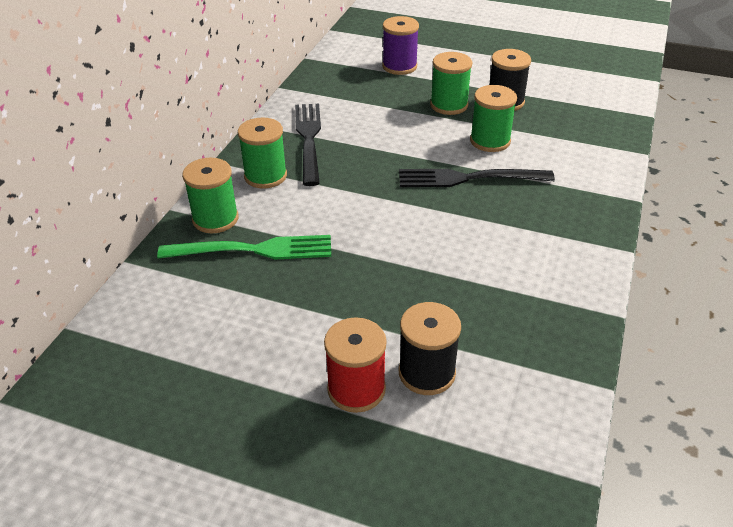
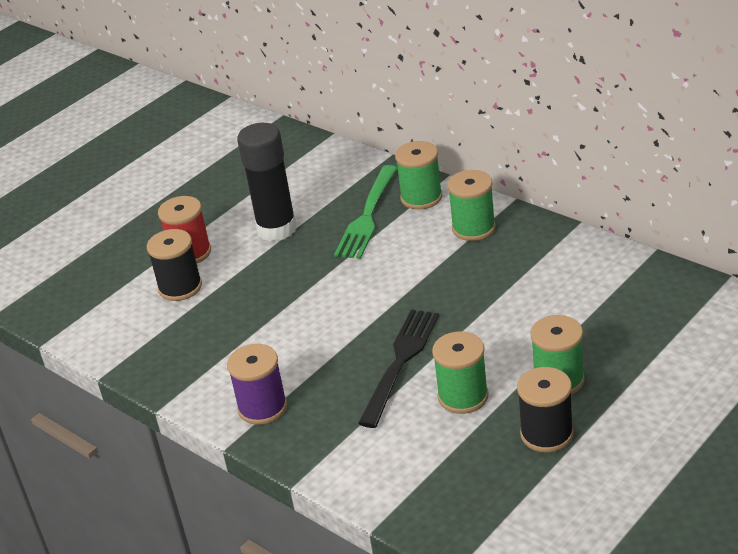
camera: 115 degrees right, 5 degrees down
(290, 318) = (277, 229): none -> black glue stick
(309, 139) = (528, 260): black fork -> none
(399, 66) = (679, 355): purple spool -> purple spool (262, 408)

